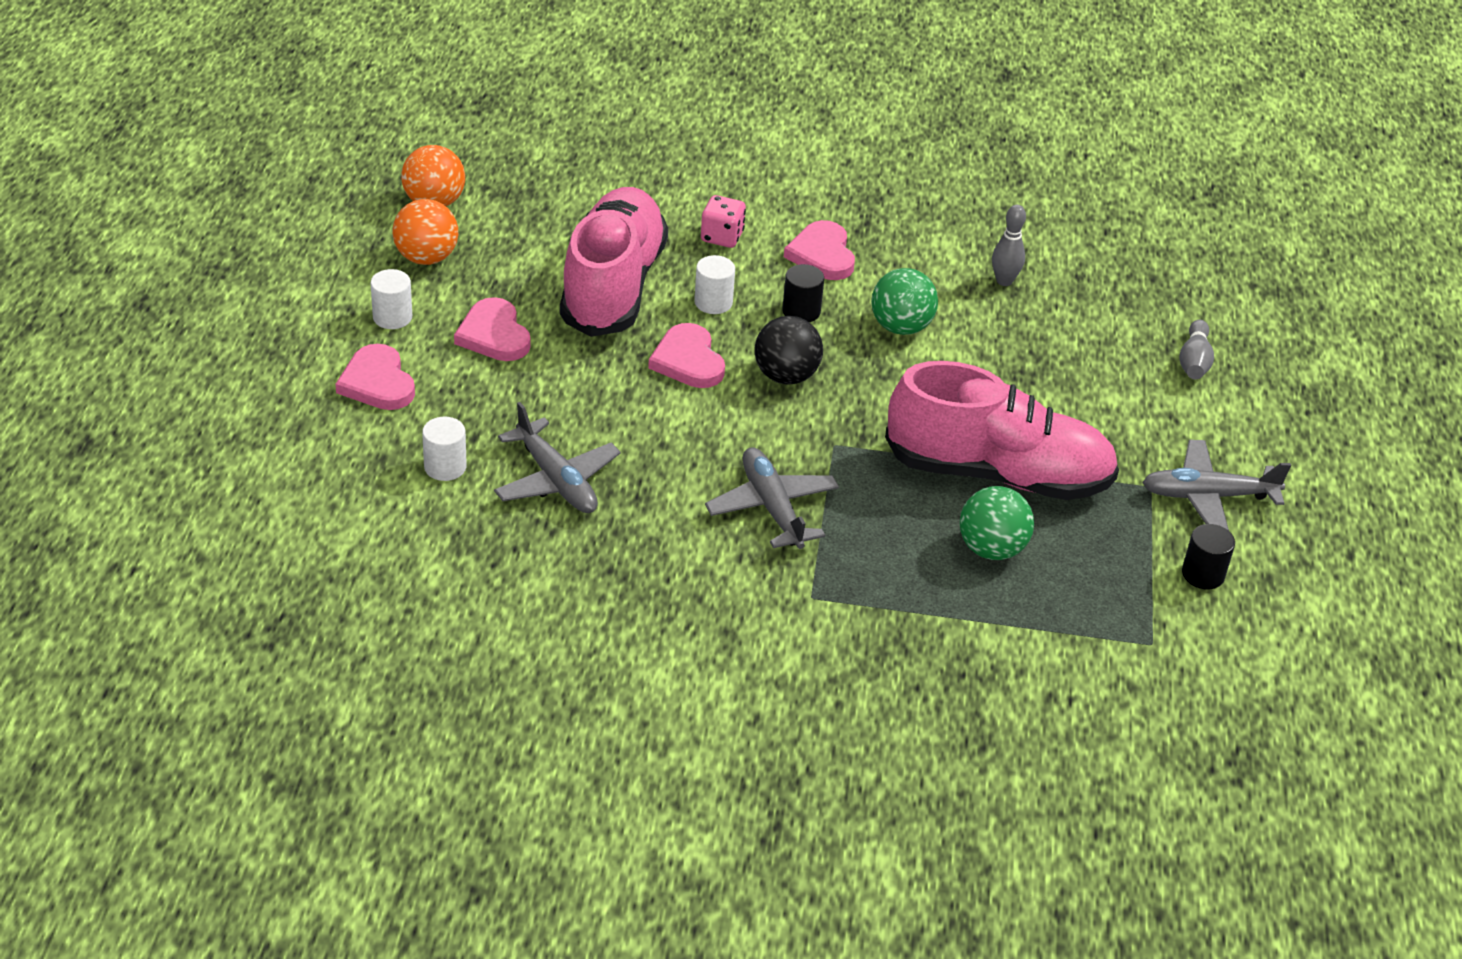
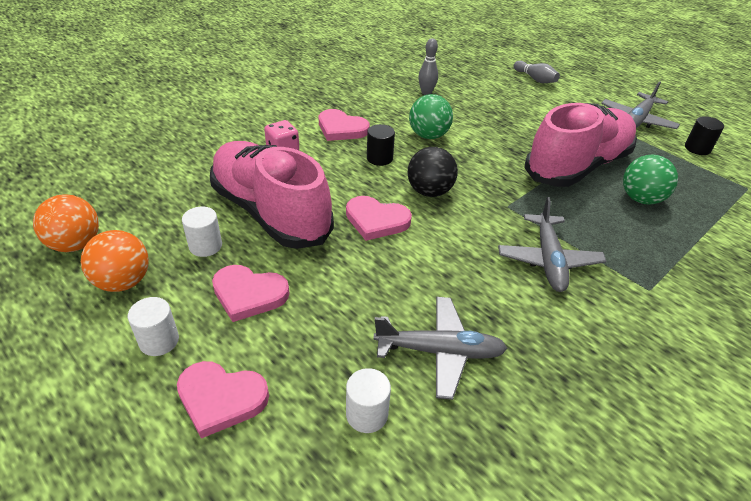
camera: 50 degrees left, 0 degrees up
(713, 302) = (335, 183): white cylinder -> white cylinder (205, 246)
(772, 507) = (548, 260): grey plane -> grey plane turned 105 degrees counterclockwise

